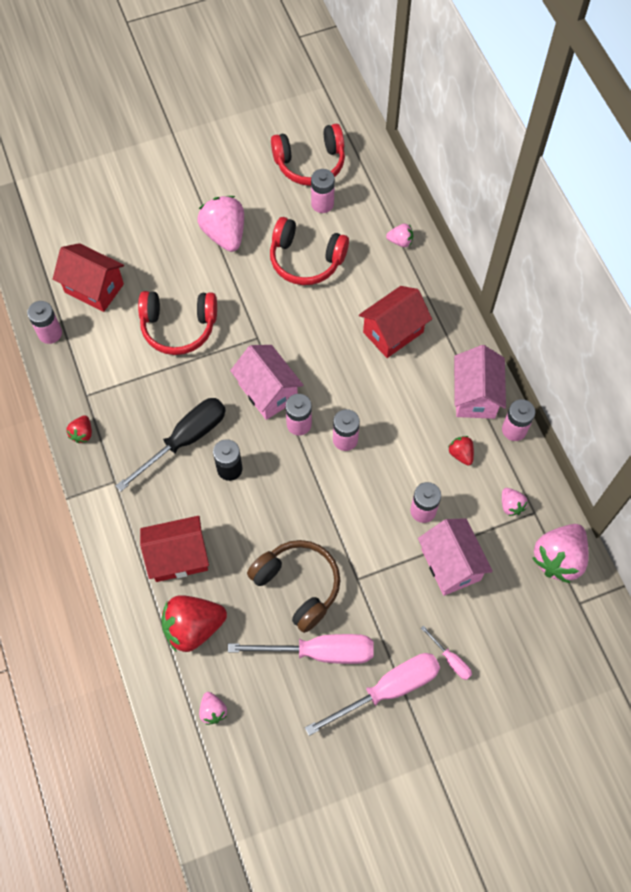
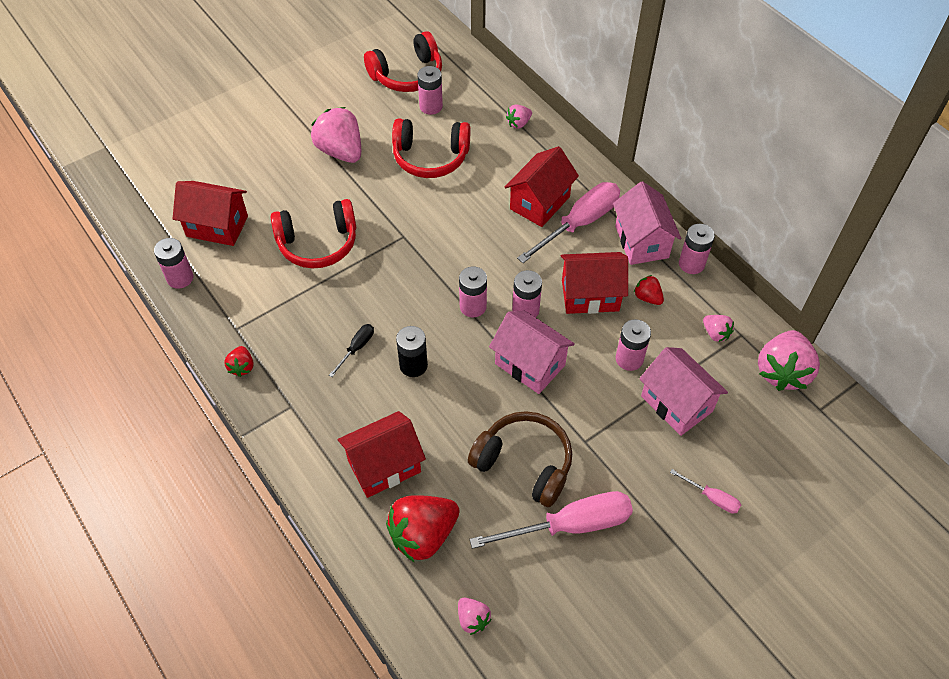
camera: 15 degrees left, 10 degrees down
(185, 440) = (356, 348): black screwdriver -> black screwdriver, size x0.47
(268, 392) = (430, 283): pink house -> pink house (530, 364)
(388, 689) = (657, 545): pink screwdriver -> pink screwdriver (579, 223)
(400, 241) = (518, 123): pink strawberry -> pink strawberry turned 150 degrees clockwise
(408, 439) = (590, 295): none -> red house

